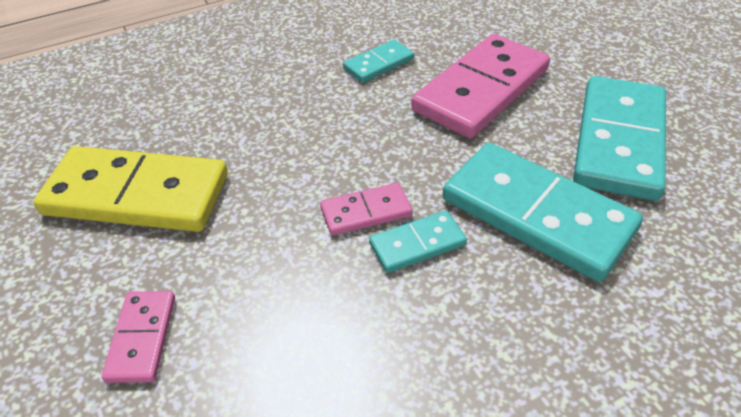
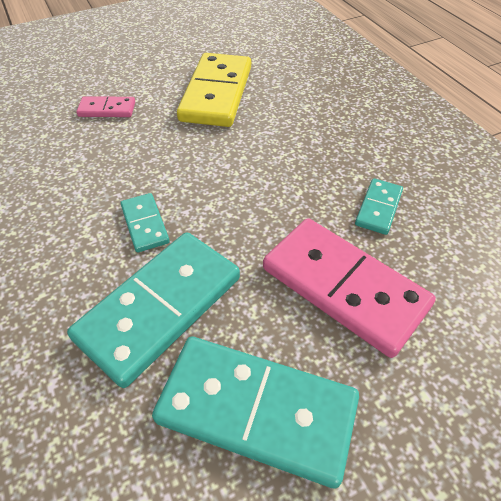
camera: 90 degrees right, 5 degrees up
(366, 212) = (183, 197): pink domino -> none
(379, 64) = (378, 208): turquoise domino -> turquoise domino turned 60 degrees clockwise

